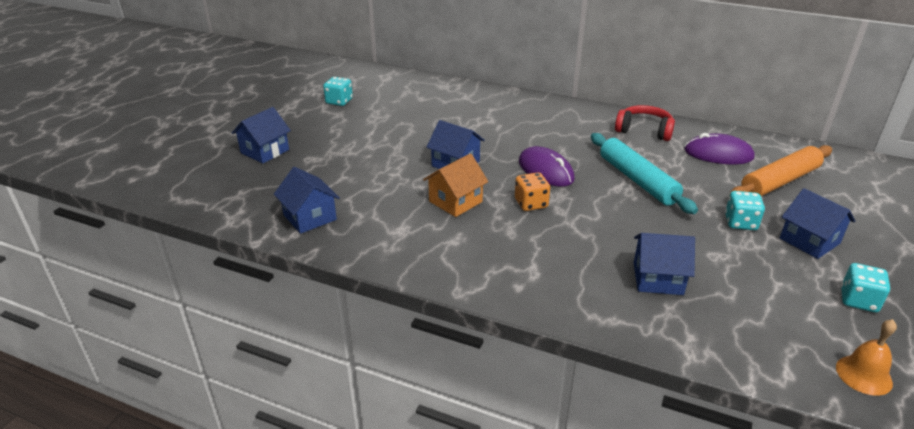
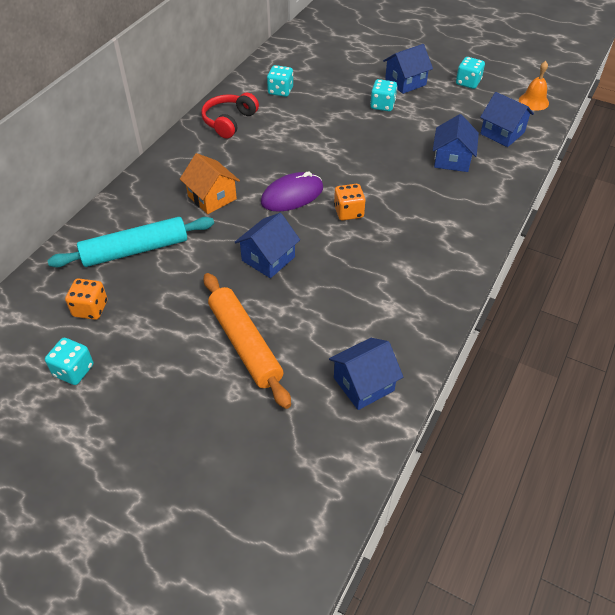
camera: 85 degrees left, 15 degrees up
(265, 151) = (203, 449): blue house -> blue house (502, 133)
(394, 99) = (90, 309): none -> orange dice
(455, 201) = (341, 263): orange house -> orange house (212, 197)
(637, 180) = (316, 142): turquoise rolling pin -> turquoise rolling pin (135, 250)
(718, 154) = (280, 91): purple mouse -> turquoise dice
(779, 181) = (327, 73): orange rolling pin -> orange rolling pin (245, 344)

